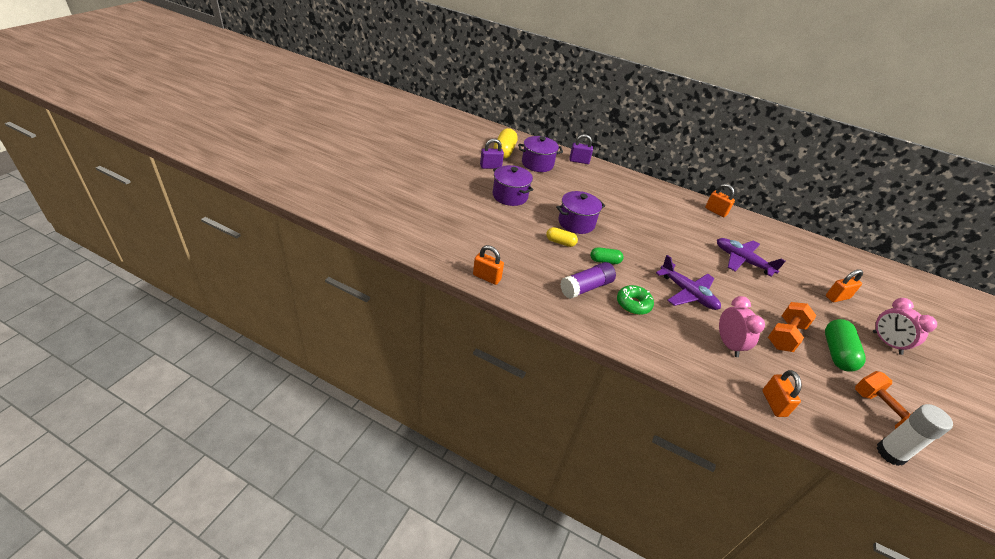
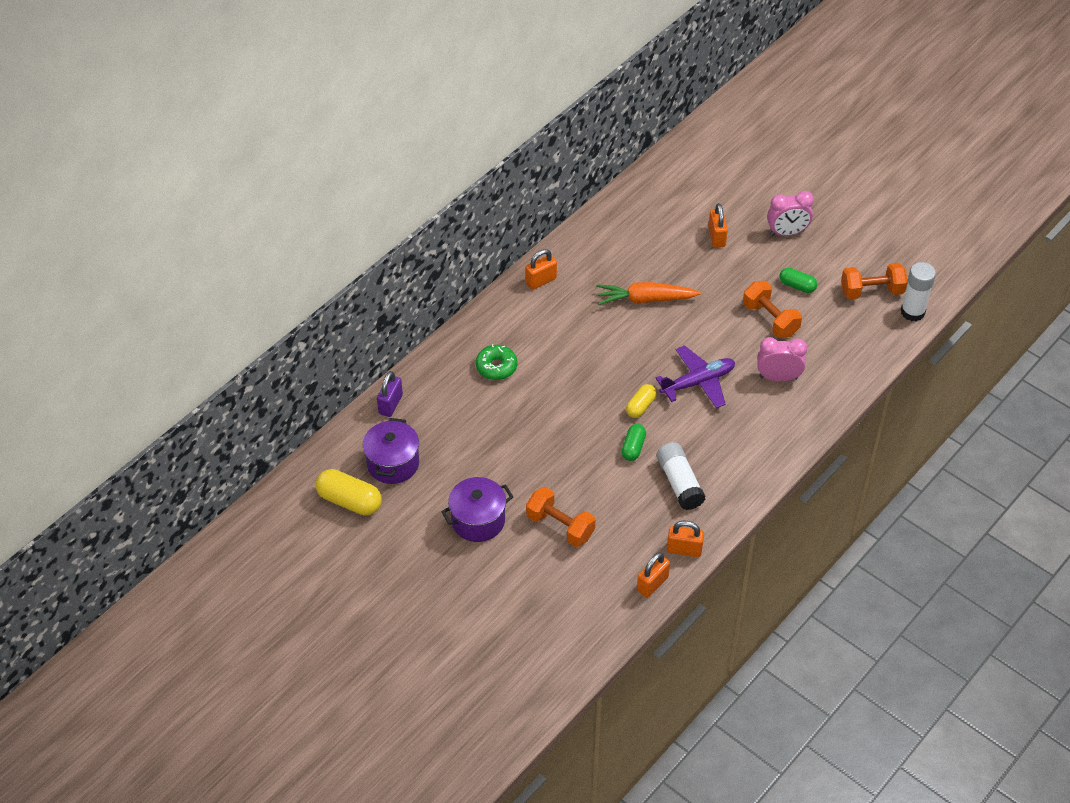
camera: 70 degrees left, 10 degrees up
(490, 166) = (394, 529): purple padlock -> none
(520, 230) = (560, 526): none -> orange dumbbell
(560, 242) = (591, 486): yellow capsule -> yellow capsule (640, 406)
(576, 223) = (551, 455): purple pot -> none
(586, 287) = (679, 483): purple glue stick -> white glue stick
(633, 304) = (711, 444): green donut -> green donut (496, 367)
(742, 261) = (646, 299): purple plane -> orange carrot
(773, 403) = (855, 374): orange padlock -> orange padlock (684, 549)
(836, 353) = (797, 286): green capsule -> green capsule, size x0.61

